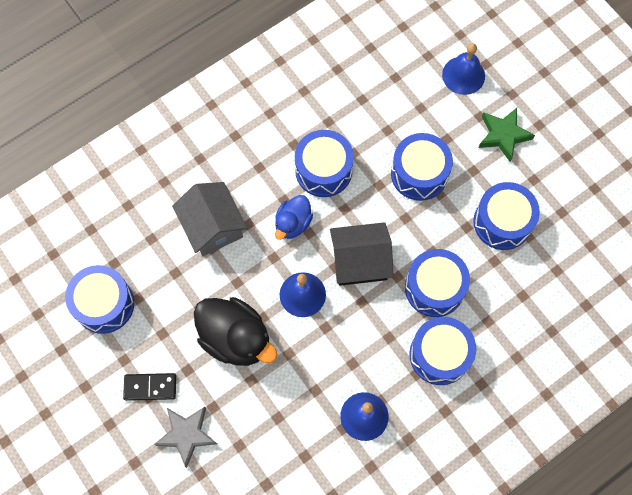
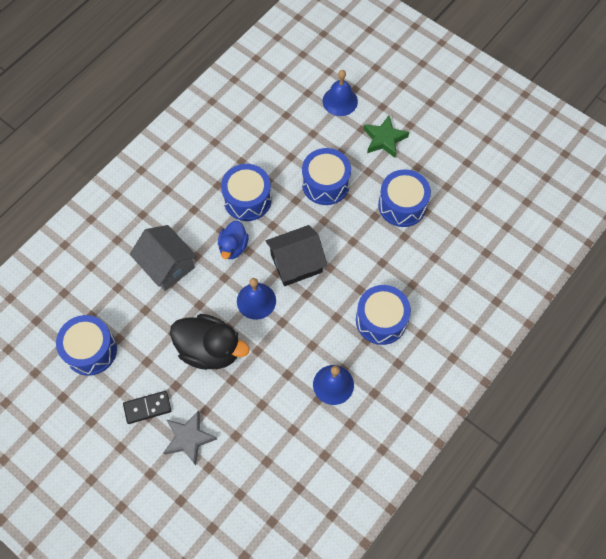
camera: 15 degrees left, 5 degrees down
(434, 288) = (362, 269): blue drum -> none

